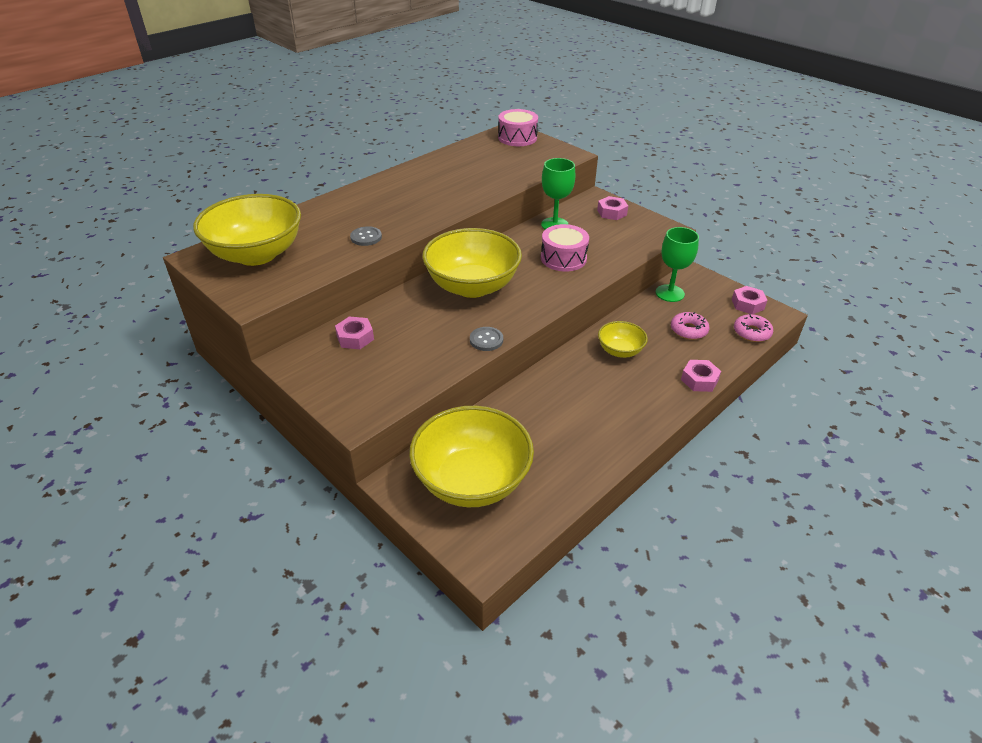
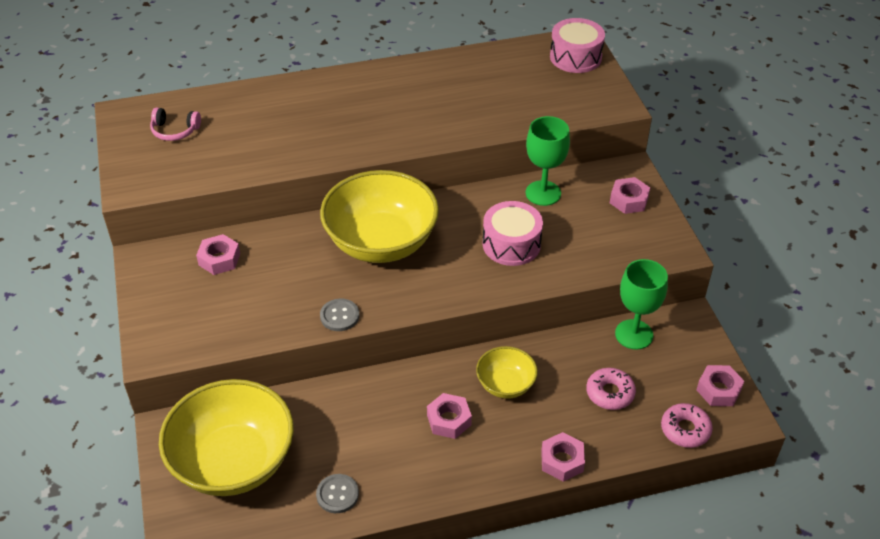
camera: 30 degrees right, 5 degrees up
(256, 254) = (175, 131): yellow bowl -> pink headphones
(366, 237) = (291, 147): grey button -> grey button (337, 494)
(604, 386) = (449, 420): none -> pink nut

